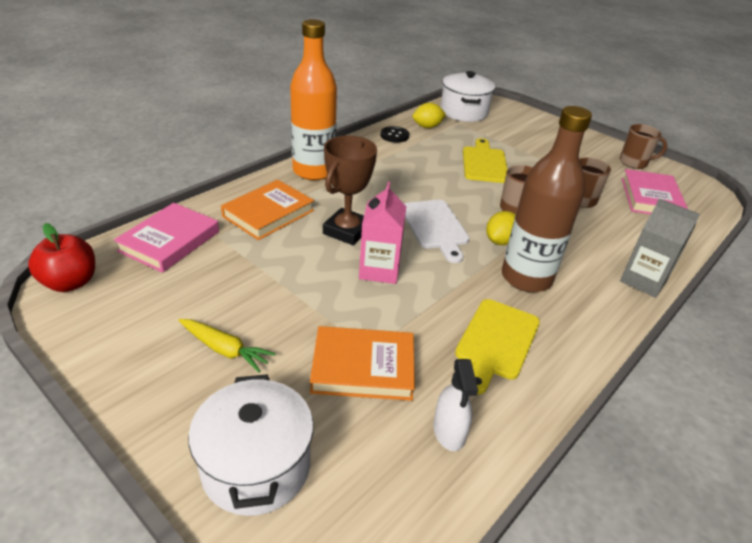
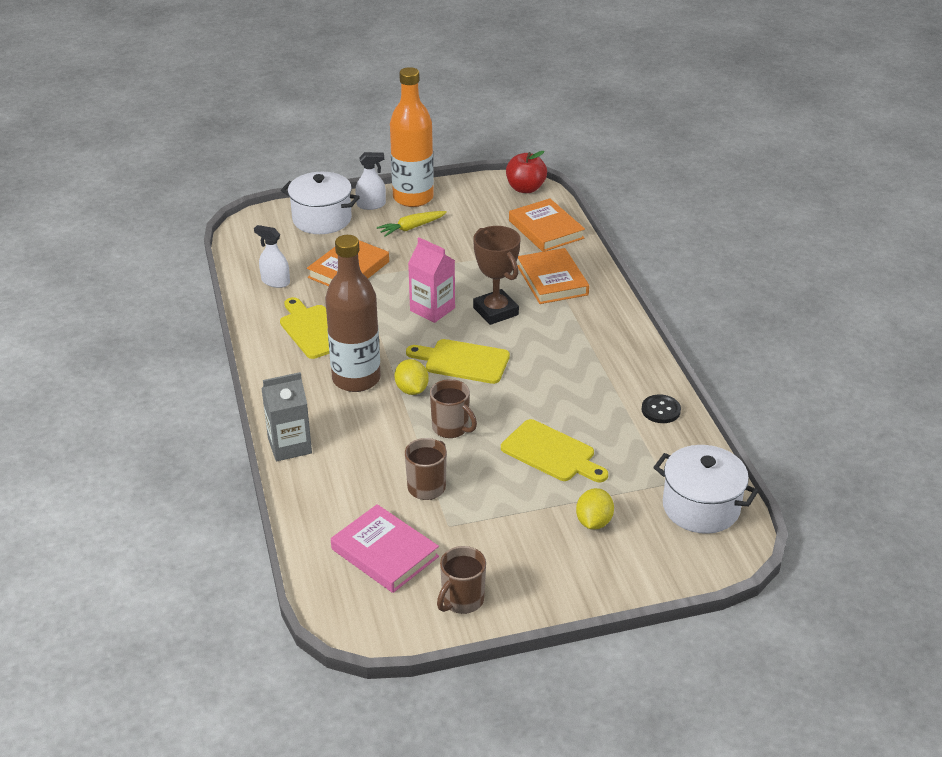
camera: 125 degrees right, 0 degrees up
(169, 241) = (546, 229): pink book -> orange book
(181, 423) = (371, 205): none -> white spray bottle
(313, 171) = (610, 325): orange bottle -> orange bottle (413, 198)
(427, 127) = (671, 449): yellow lemon -> yellow lemon (593, 522)
(435, 227) = (463, 361): white cutting board -> yellow cutting board

